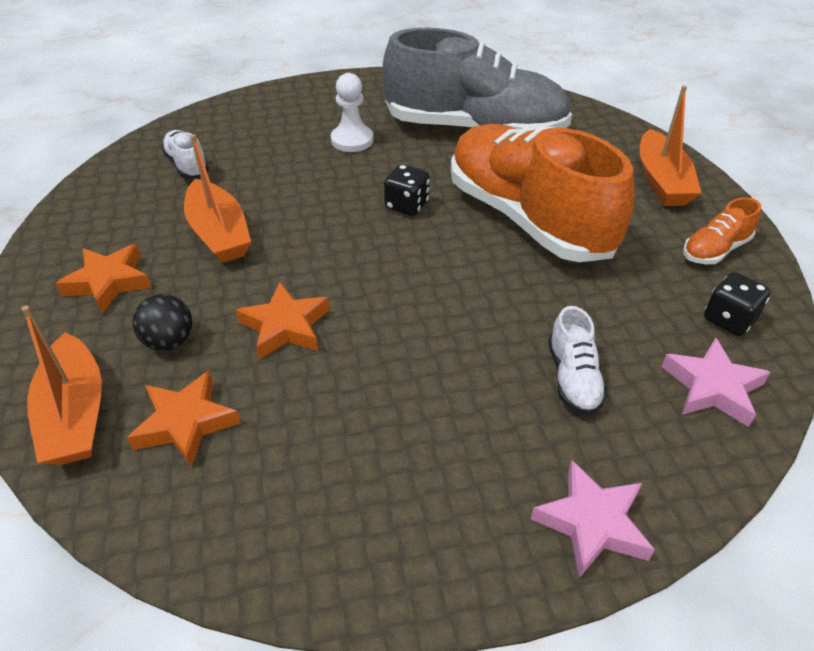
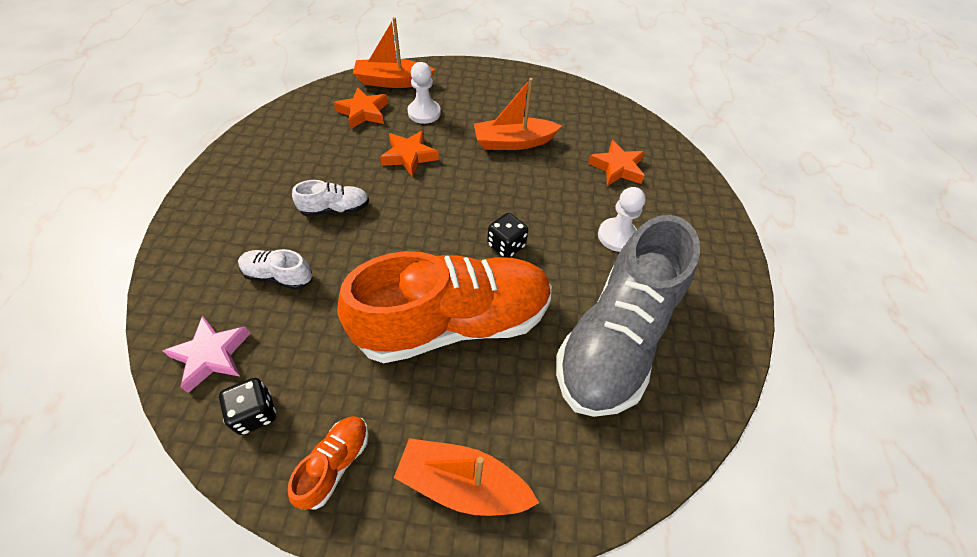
camera: 105 degrees right, 10 degrees up
(109, 282) = (486, 96): orange star -> orange star (617, 168)
(169, 341) = (424, 113): black ball -> white pawn
(187, 165) = (603, 138): white shoe -> white shoe (335, 209)
(592, 523) = (188, 240): pink star -> none
(715, 250) = (335, 464): orange shoe -> orange shoe turned 45 degrees clockwise

